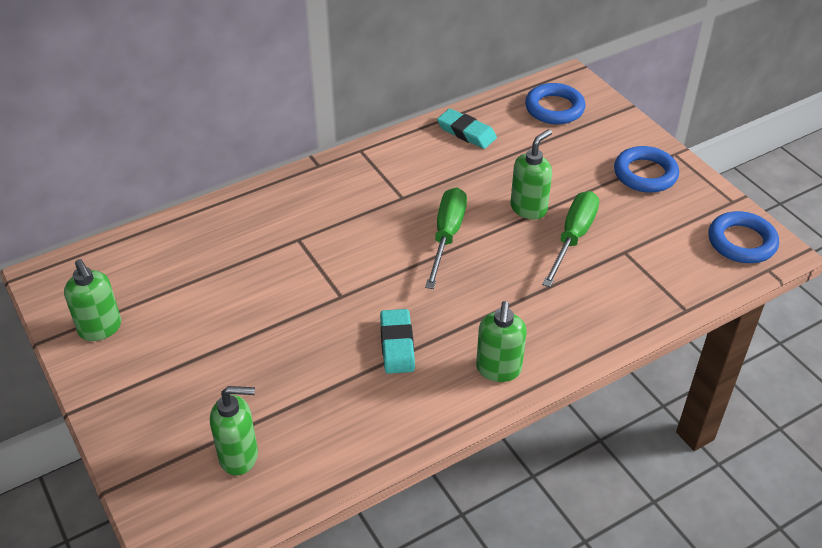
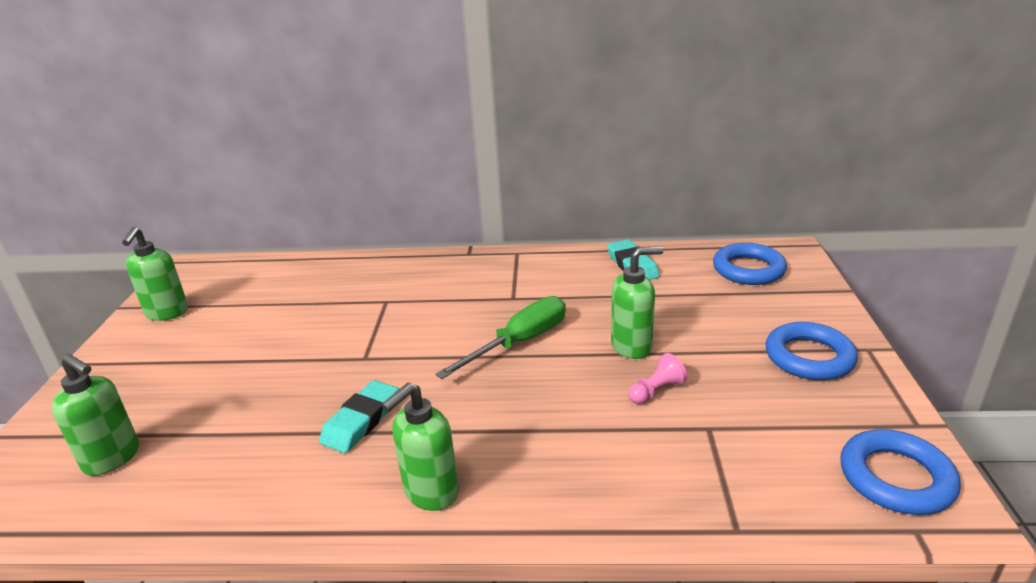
camera: 35 degrees right, 15 degrees down
(573, 238) = (656, 391): green screwdriver -> pink pawn

